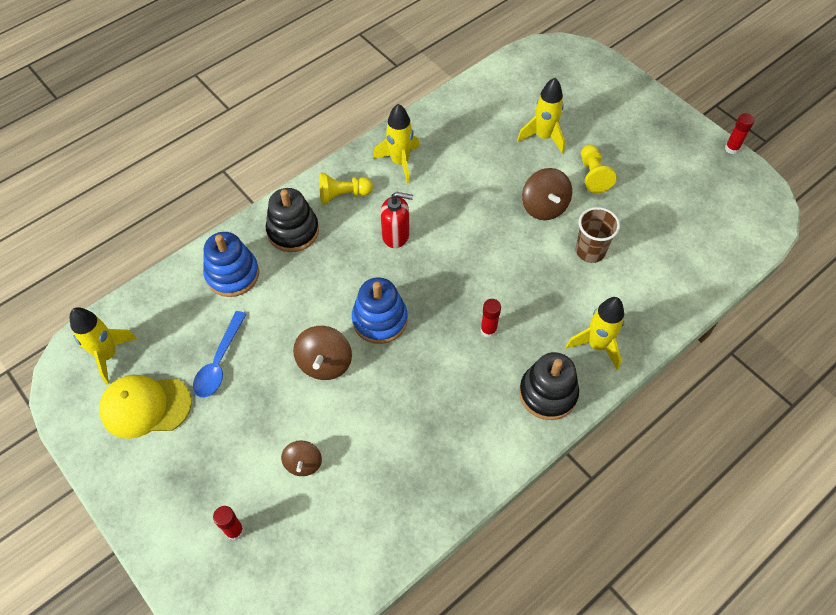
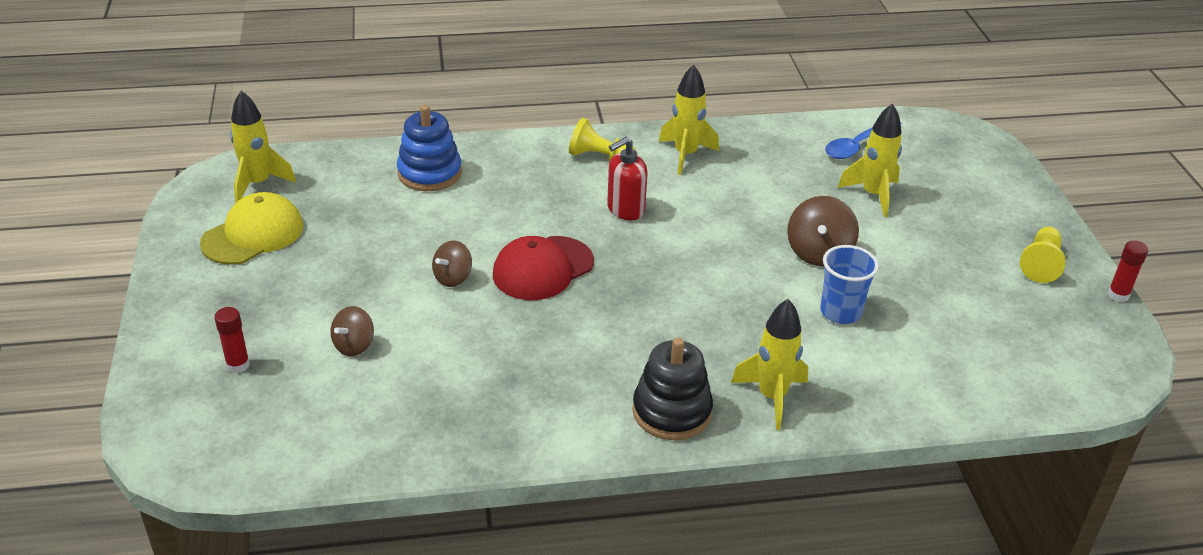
camera: 30 degrees right, 20 degrees down
(145, 406) = (253, 234): yellow cap -> yellow cap turned 105 degrees clockwise
(219, 362) = (352, 232): blue spoon -> blue spoon (857, 145)
(293, 231) = (521, 164): black stacking toy -> none
(325, 363) = (453, 278): brown spinning top -> brown spinning top, size x0.64
(380, 320) = (542, 268): blue stacking toy -> red cap
(396, 235) = (625, 210): red soap dispenser -> red soap dispenser turned 105 degrees clockwise
(488, 330) = (654, 328): red glue stick -> none
(590, 251) = (840, 312): brown cup -> blue cup
(593, 175) = (906, 249): yellow pawn -> yellow pawn (1040, 264)

